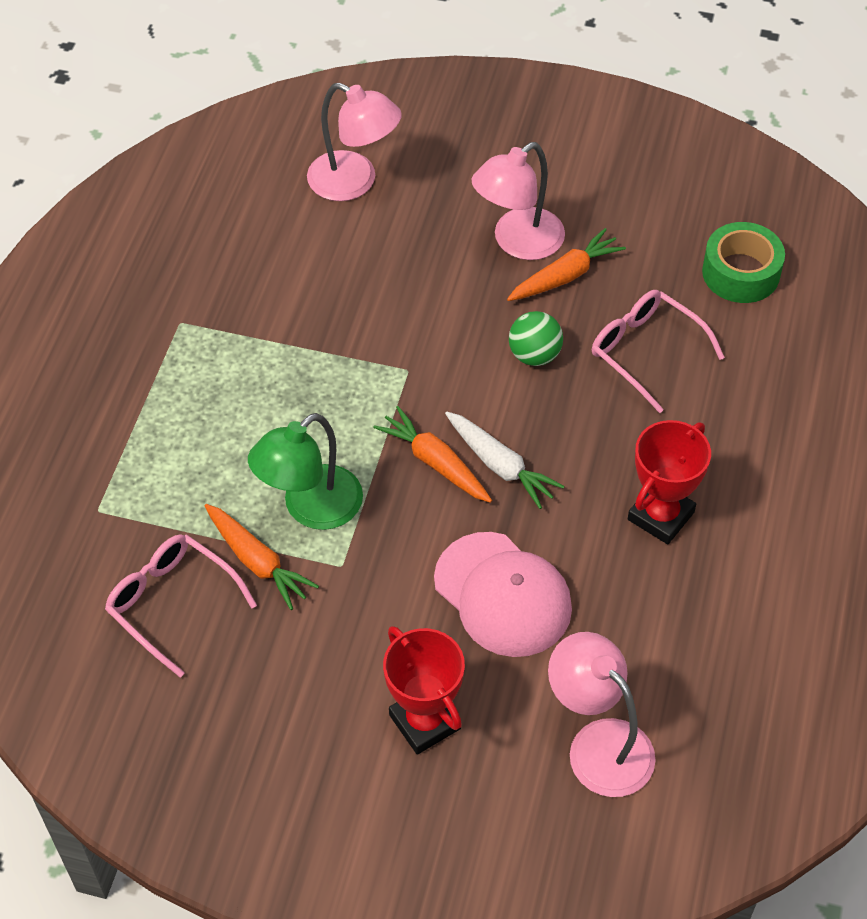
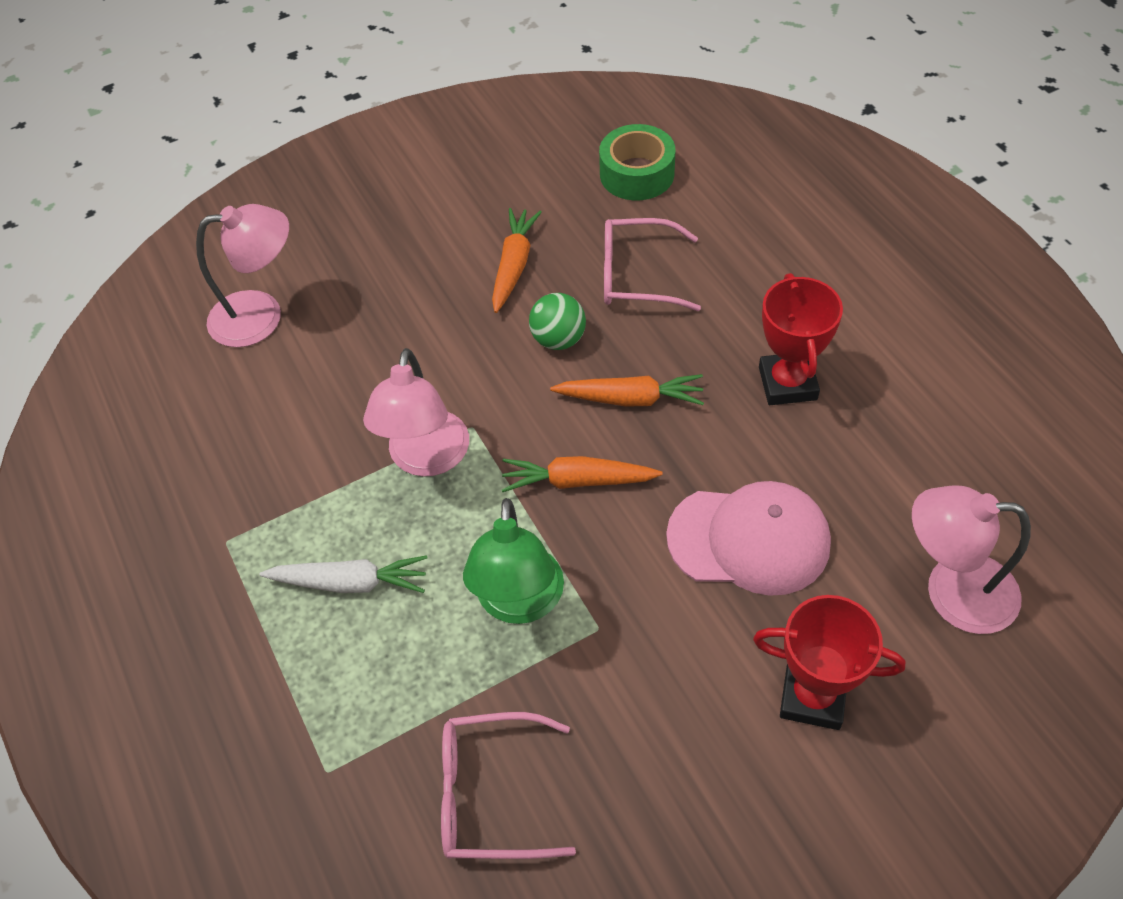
camera: 40 degrees left, 0 degrees up
(257, 561) = (525, 688): orange carrot -> orange carrot (630, 399)
(500, 465) = (630, 442): white carrot -> white carrot (350, 582)
(517, 242) = (449, 267): pink lamp -> pink lamp (426, 459)

